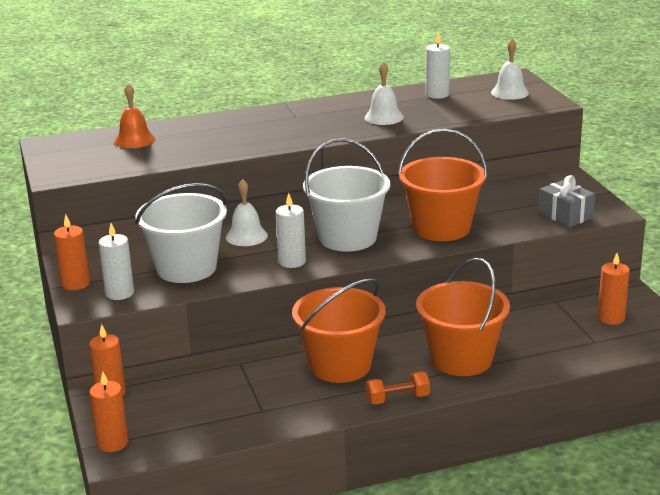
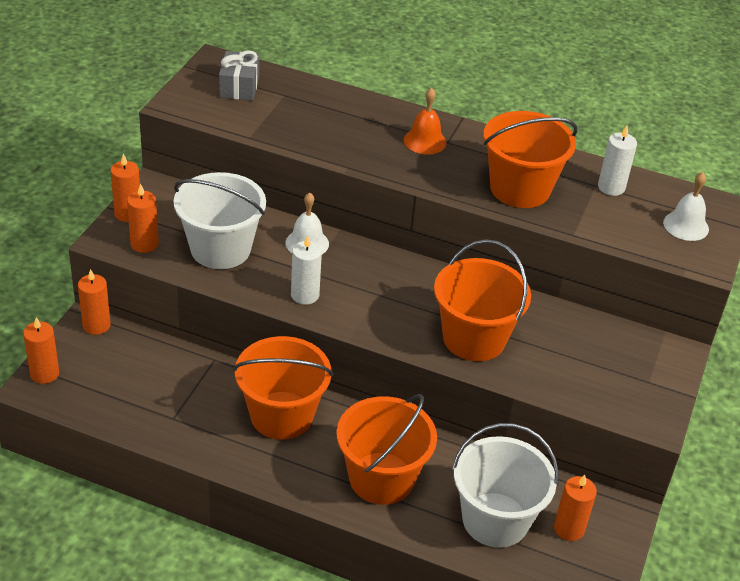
camera: 35 degrees right, 15 degrees up
(119, 293) = (144, 244): white candle -> orange candle
(134, 140) = (282, 95): orange bell -> orange bell (425, 141)
(348, 238) = (382, 298): white bucket -> white bucket (495, 520)
(384, 117) = (520, 189): white bell -> orange bucket
(397, 399) = (281, 481): orange dumbbell -> none
(565, 215) = (607, 397): grey gift -> grey gift (239, 87)

